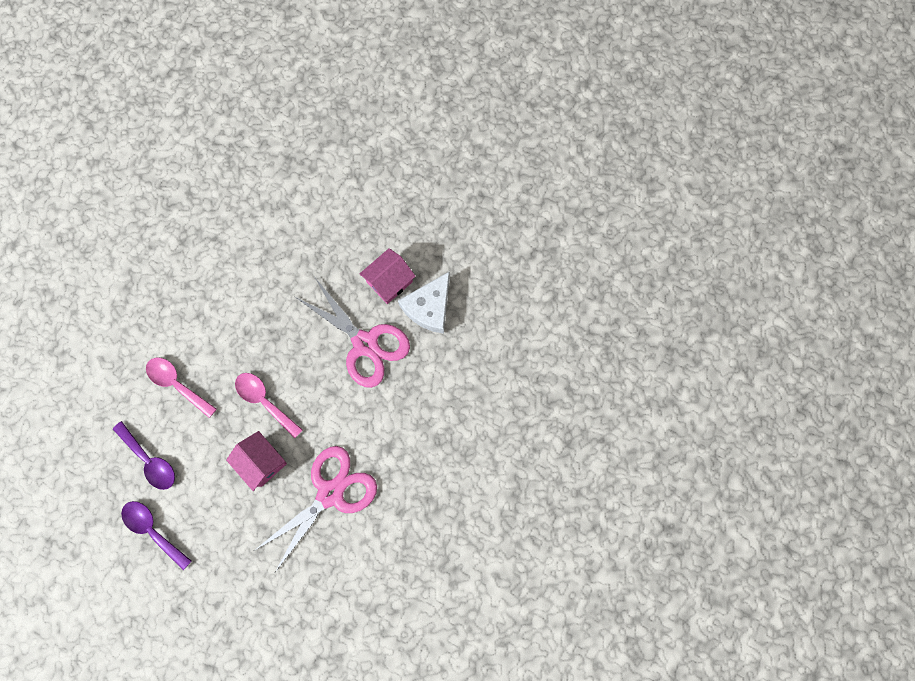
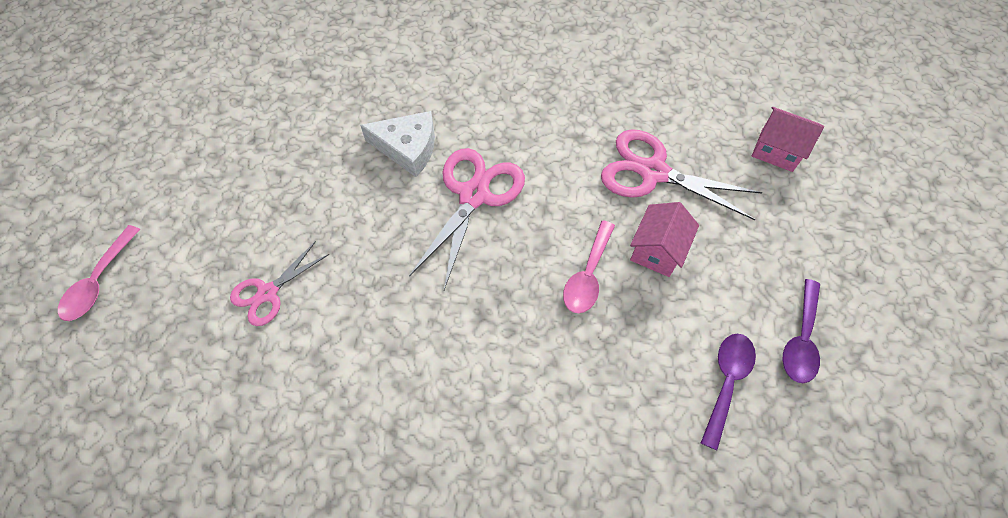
camera: 110 degrees left, 15 degrees down
(177, 384) = (616, 391): pink spoon -> pink spoon (99, 282)
(342, 184) = (268, 293): none -> pink scissors
(389, 282) = (389, 195): pink house -> pink house (776, 150)

